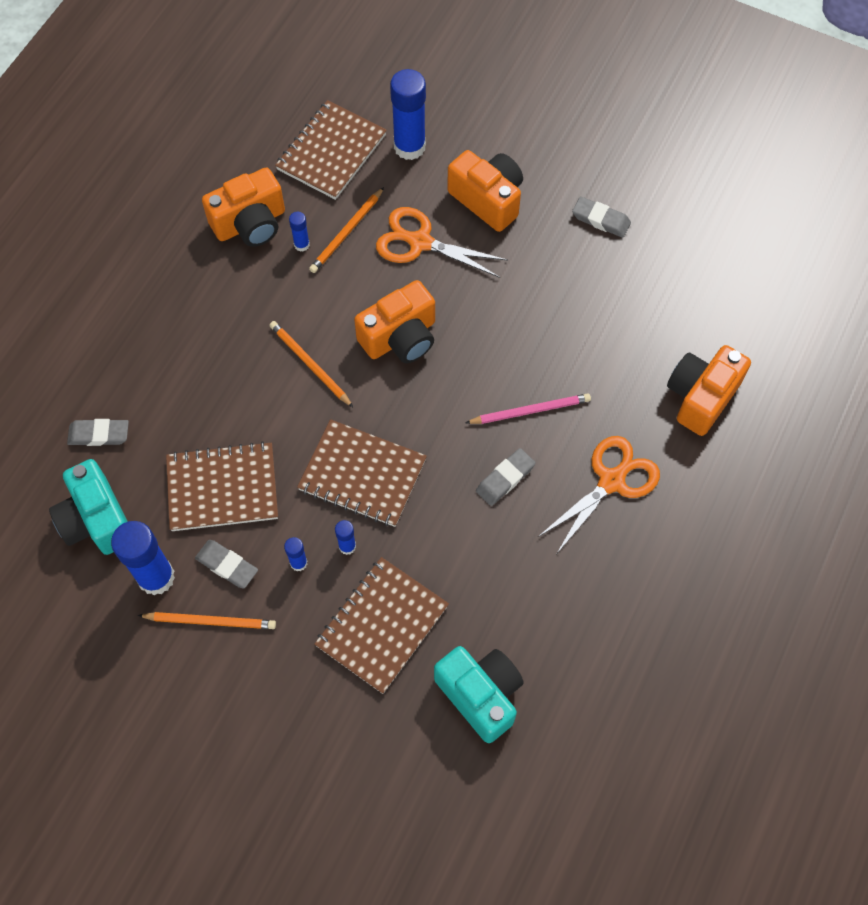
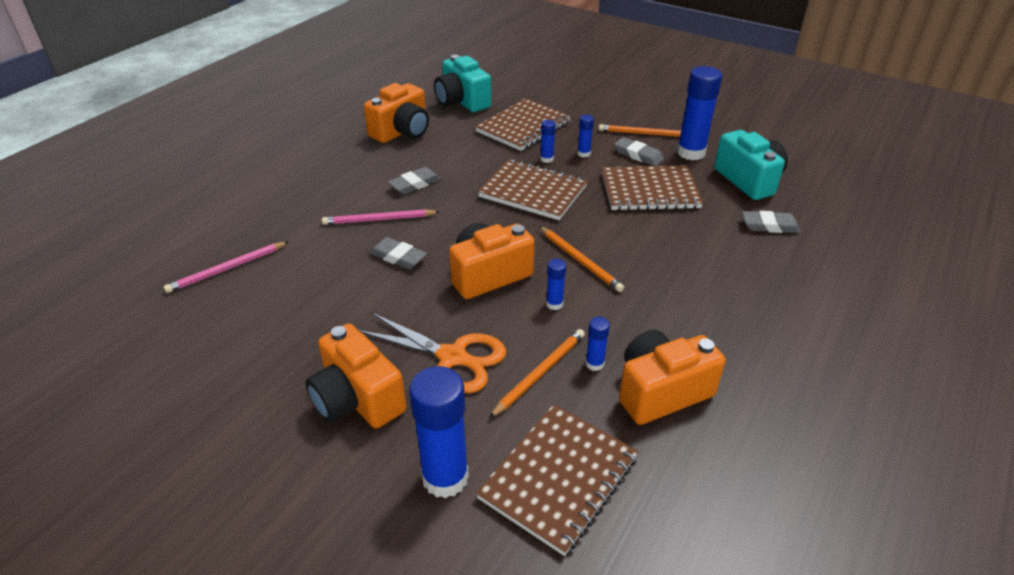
camera: 175 degrees left, 25 degrees down
(335, 306) = (554, 304): none -> blue glue stick
(600, 220) = (229, 367): grey eraser -> grey eraser (398, 257)
(611, 481) = (329, 179): orange scissors -> none
(658, 325) = (227, 269): none -> pink pencil
(701, 397) = (222, 220): orange camera -> orange camera (402, 131)

